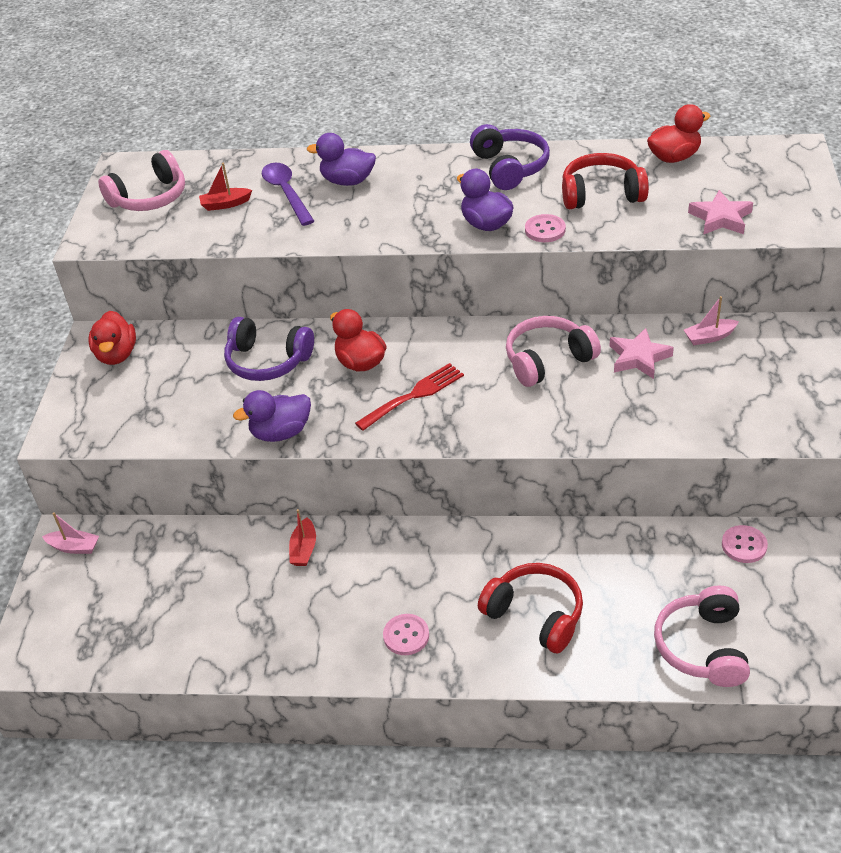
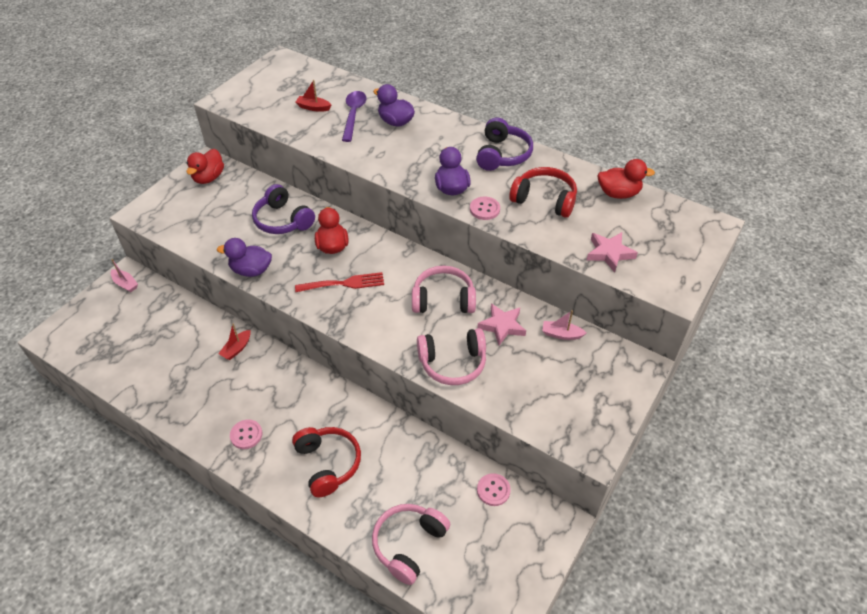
camera: 25 degrees right, 5 degrees up
(150, 197) = (277, 85): pink headphones -> pink headphones (452, 363)

